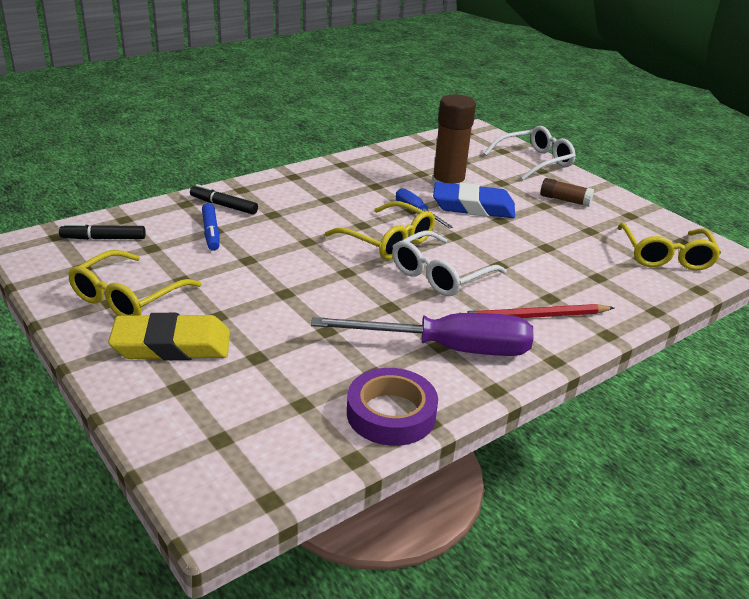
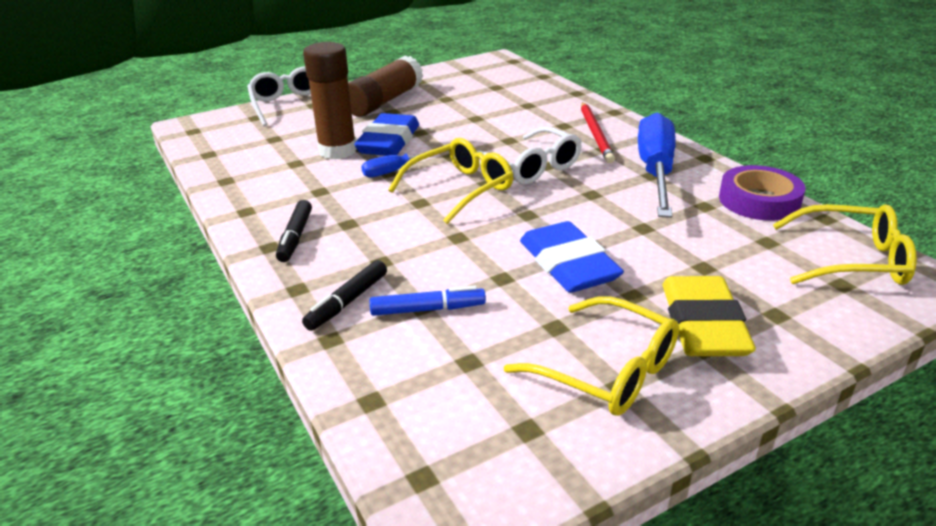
camera: 80 degrees left, 0 degrees up
(104, 238) = (438, 416): black marker -> black marker (295, 237)
(264, 288) = (568, 264): none -> blue eraser
(447, 349) = (656, 172): purple screwdriver -> blue screwdriver
(565, 200) = (384, 101): brown glue stick -> brown glue stick, size x1.86
(665, 255) = (491, 78): yellow glasses -> yellow glasses (850, 260)

